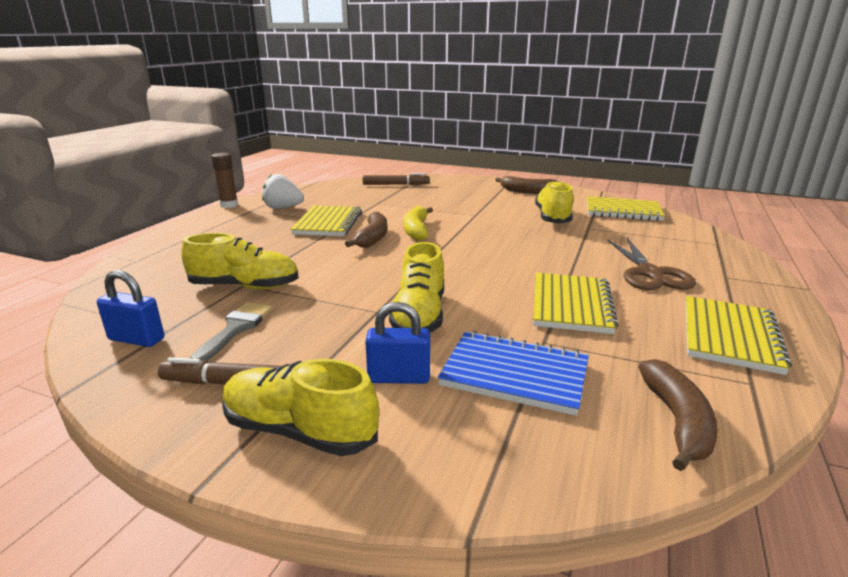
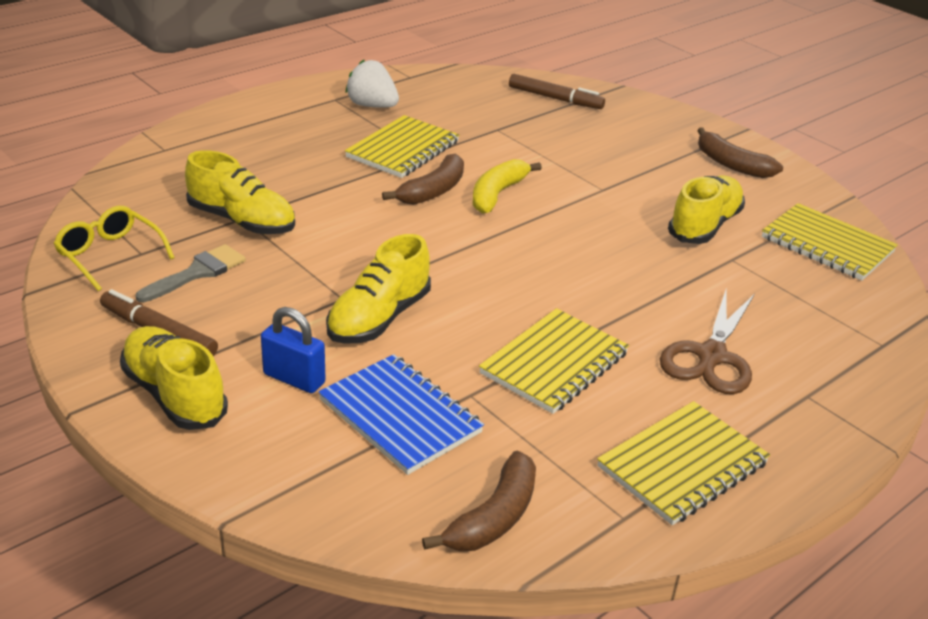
camera: 25 degrees right, 10 degrees up
(136, 339) = (109, 255): blue padlock -> yellow glasses
(229, 205) = (314, 83): brown glue stick -> none

